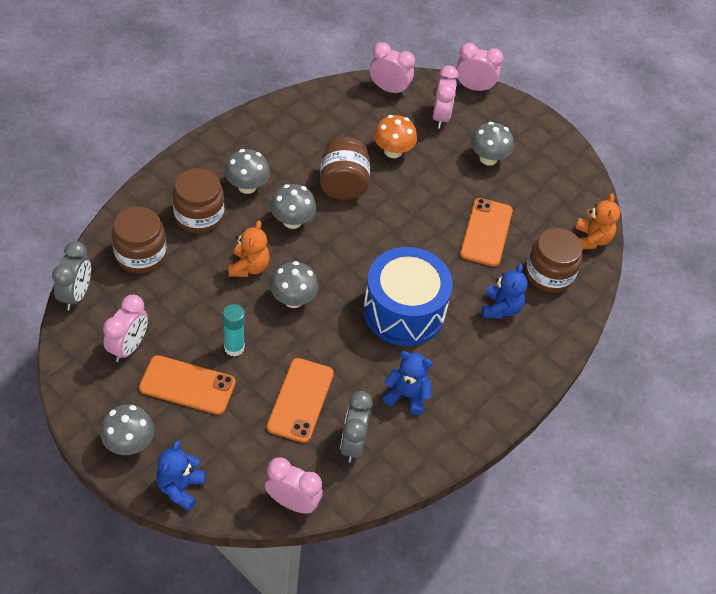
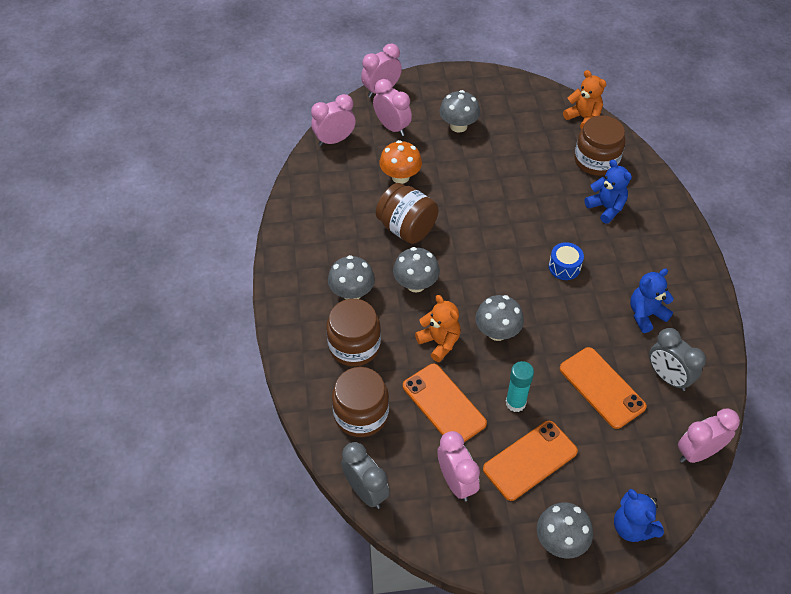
camera: 45 degrees left, 0 degrees up
(404, 311) = (564, 267): blue drum -> blue drum, size x0.41
(486, 232) = (528, 171): orange phone -> orange phone (444, 404)

